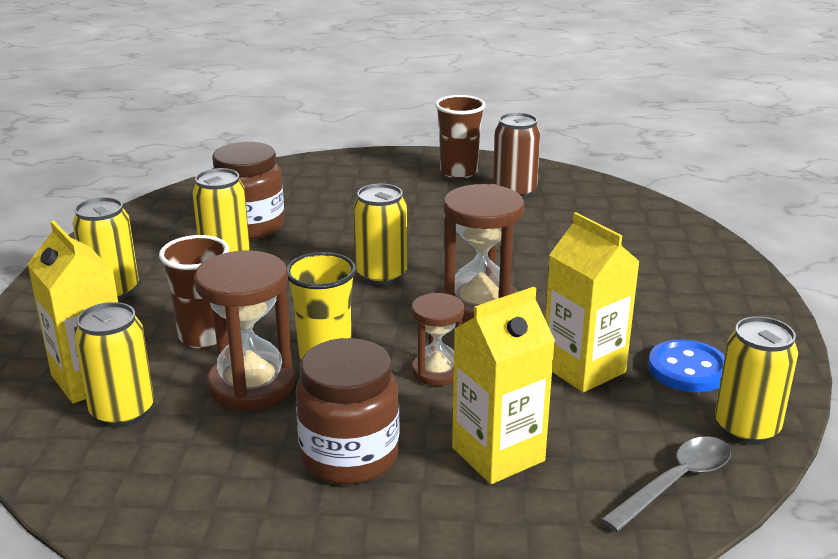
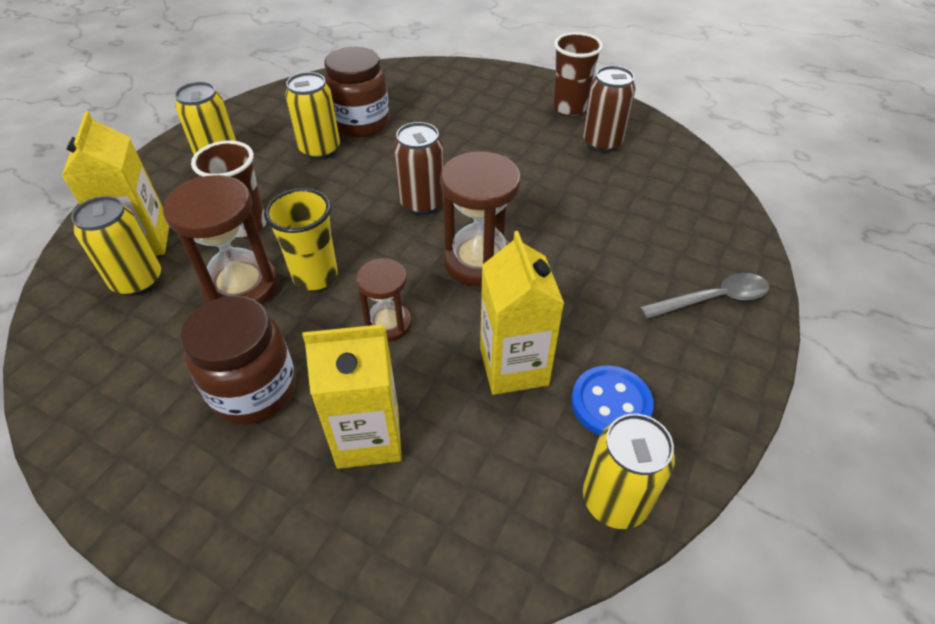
camera: 25 degrees right, 20 degrees up
(381, 275) = (422, 203): yellow can -> brown can
(675, 482) = (497, 538): grey spoon -> grey spoon (713, 299)

